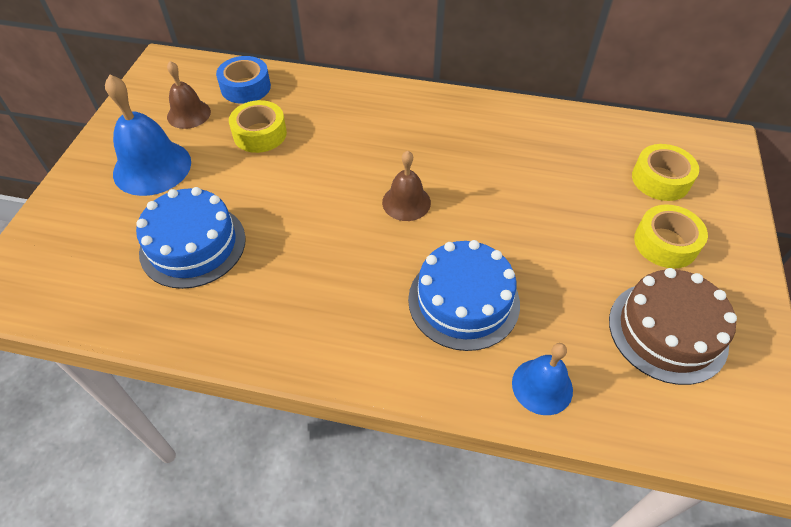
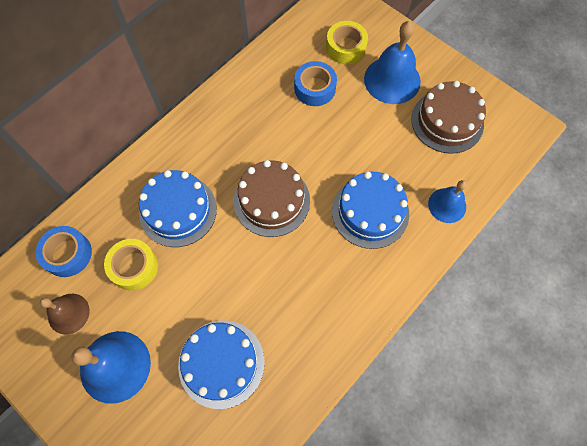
camera: 60 degrees left, 15 degrees up
(340, 136) = (178, 210): none -> blue cake
(406, 202) = (271, 201): brown bell -> brown cake
(578, 176) = (315, 88): none -> blue tape
(665, 243) = (392, 80): yellow tape -> blue bell

